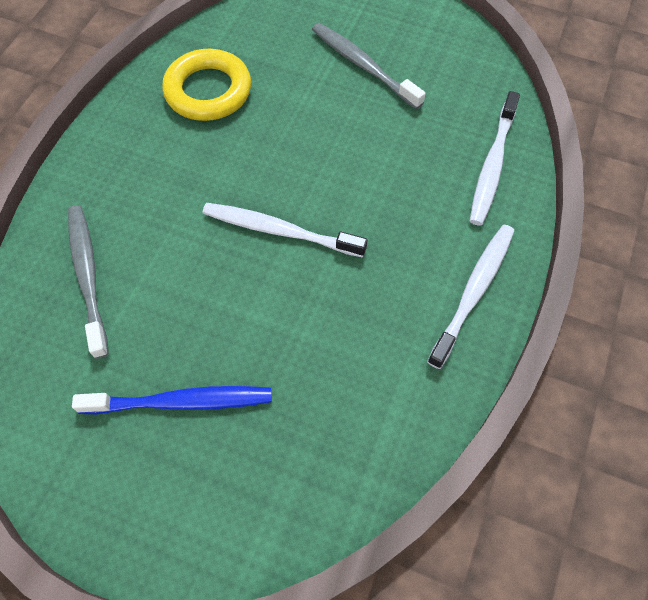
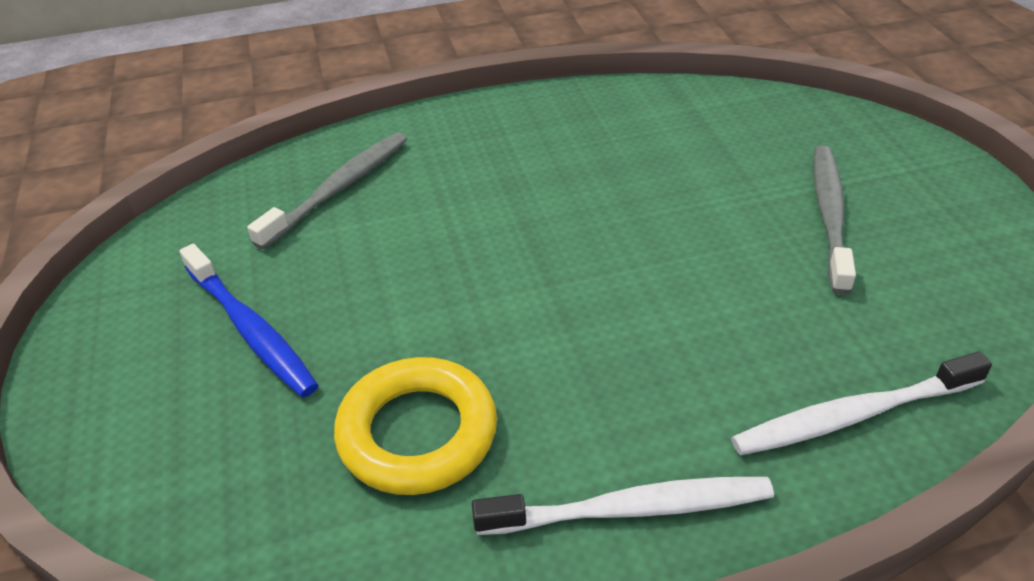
camera: 55 degrees right, 20 degrees down
(208, 91) = (635, 134): yellow ring -> yellow ring (417, 433)
(280, 231) = (526, 281): white toothbrush -> none

